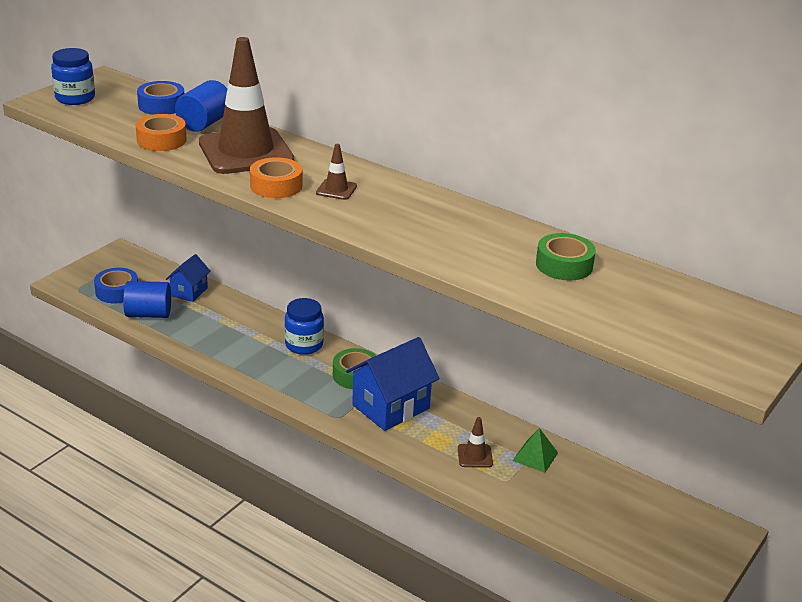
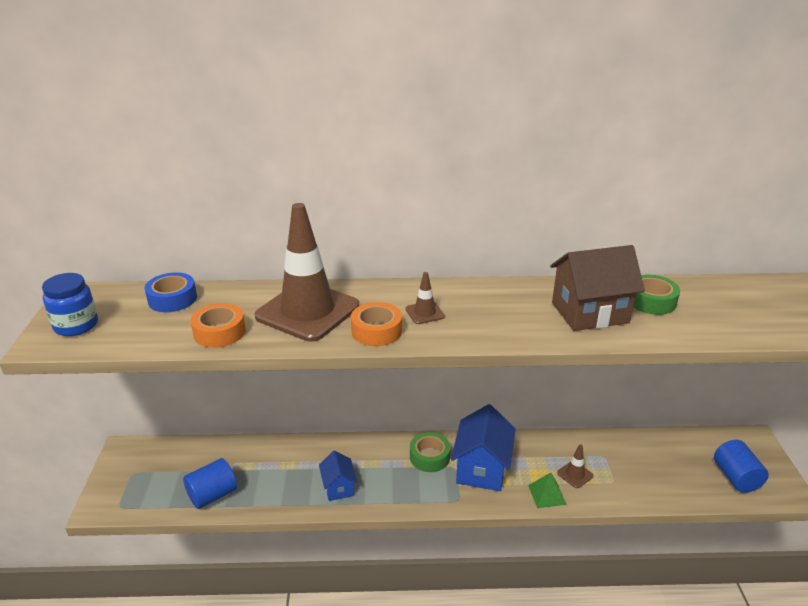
camera: 35 degrees left, 0 degrees up
(117, 291) = (161, 489): blue tape -> none
(189, 292) = (225, 455): blue house -> blue house (338, 487)
(204, 123) = (235, 300): blue cylinder -> blue cylinder (736, 478)
(304, 345) = (366, 452): blue jar -> none
(483, 248) = (590, 313): none -> brown house
(535, 456) = (606, 451): green pyramid -> green pyramid (547, 494)

